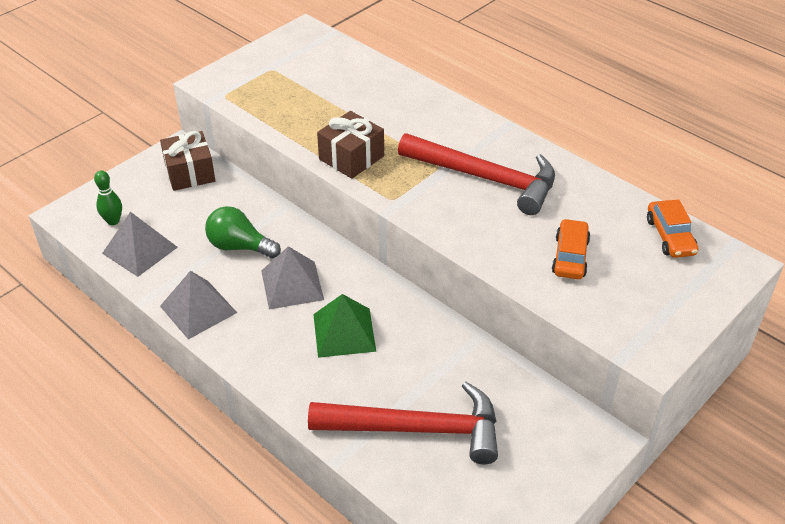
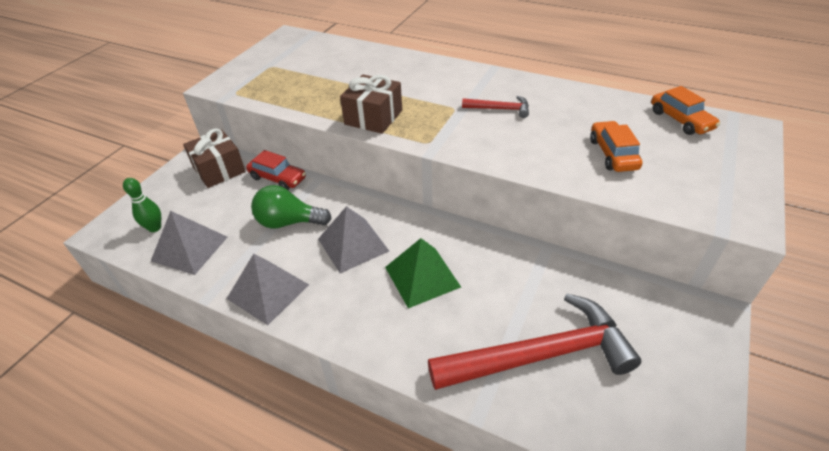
camera: 15 degrees left, 0 degrees up
(245, 196) = (278, 178): none -> red car
(485, 178) = (500, 109): red hammer -> red hammer, size x0.45

